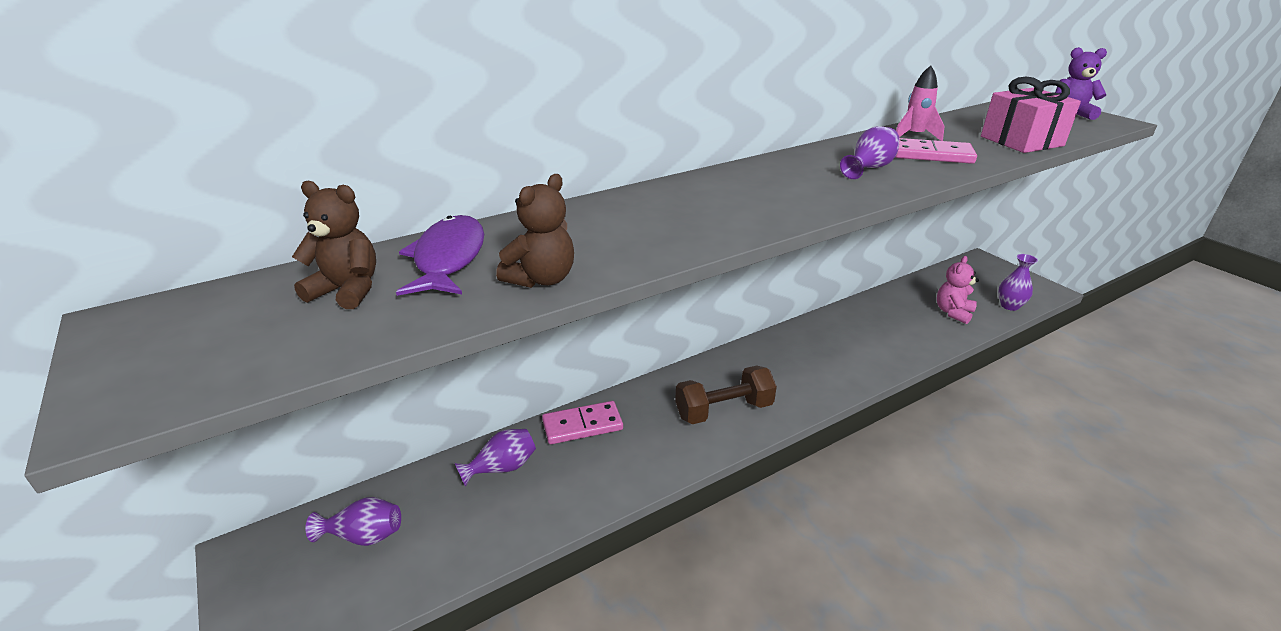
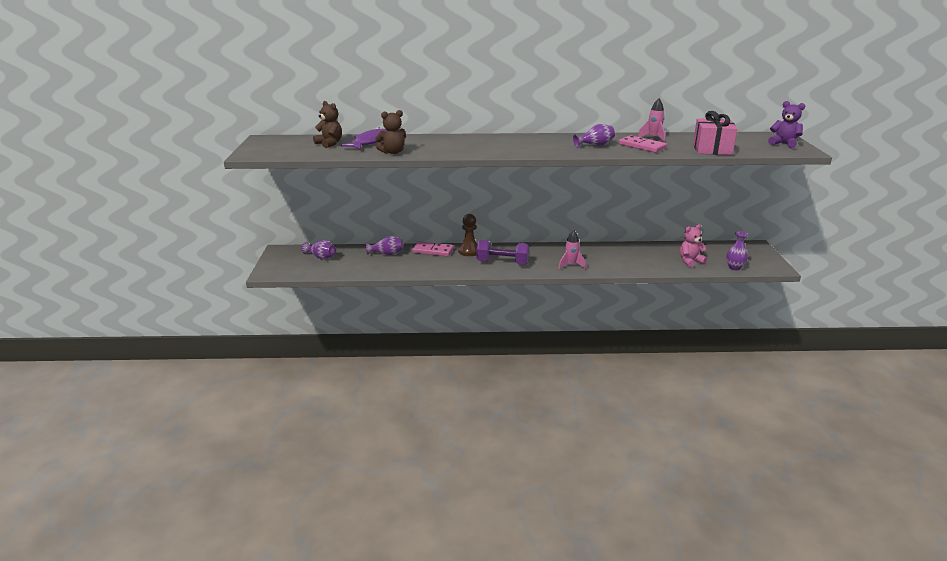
camera: 30 degrees right, 5 degrees down
(645, 402) = (469, 251): none -> brown pawn
(724, 410) = (502, 263): brown dumbbell -> purple dumbbell
(825, 377) = (571, 265): none -> pink rocket

